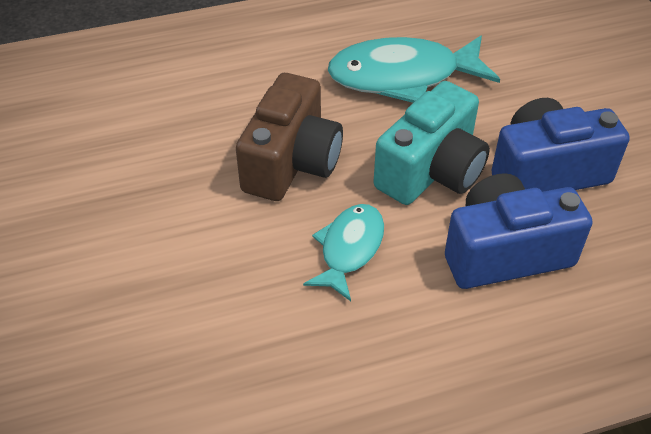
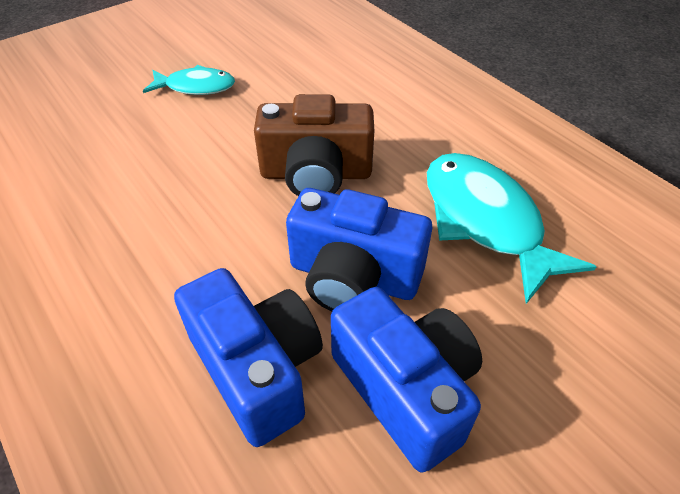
camera: 70 degrees right, 0 degrees up
(349, 249) = (223, 239): turquoise fish -> turquoise fish (196, 87)
(431, 171) = (353, 277): turquoise camera -> blue camera

